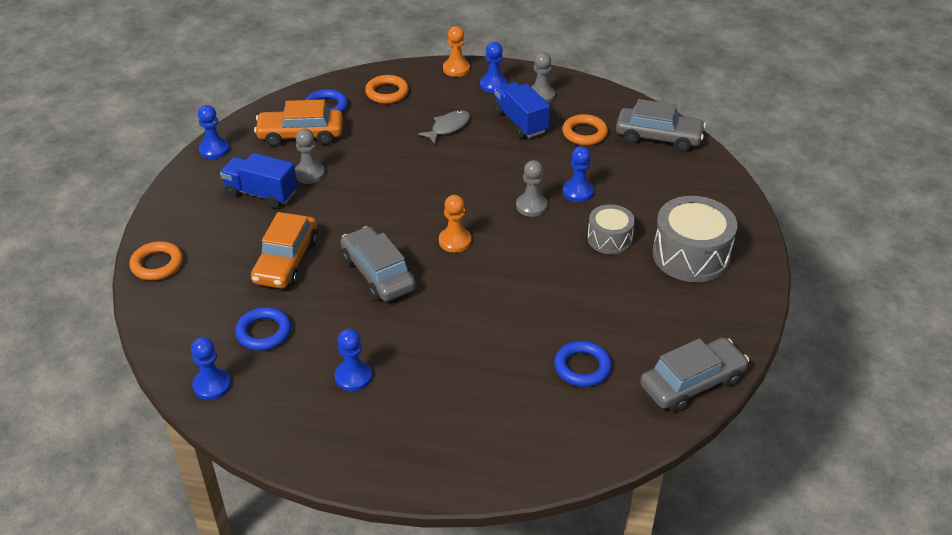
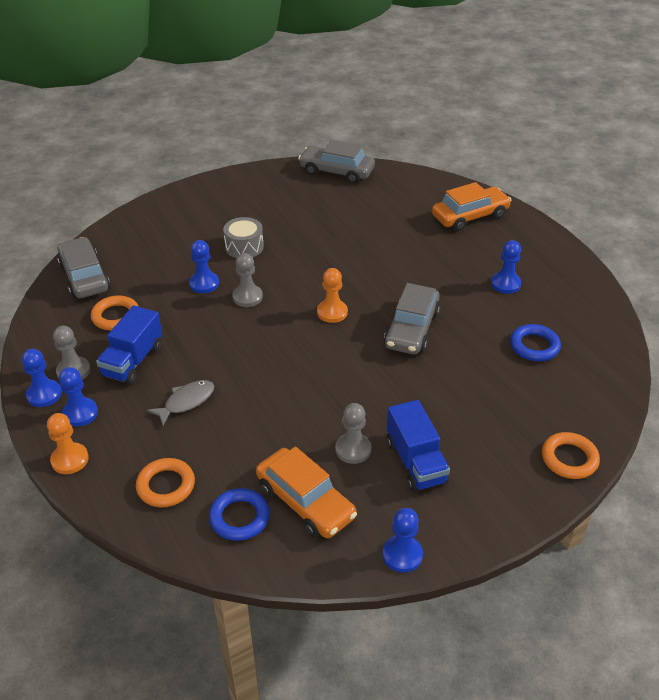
camera: 130 degrees left, 0 degrees up
(212, 385) = (601, 337): blue pawn -> blue pawn (44, 394)
(286, 261) = (463, 385): orange car -> orange car (470, 216)
(448, 127) = (186, 402): grey fish -> grey fish turned 135 degrees clockwise
(582, 367) = (375, 208): blue ring -> none
(691, 255) = (223, 210): grey drum -> none

